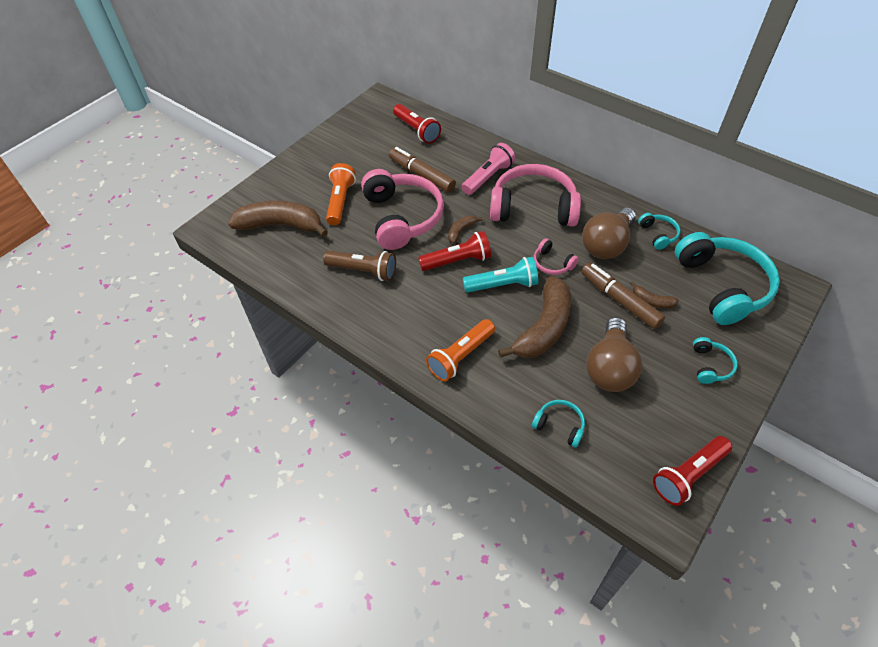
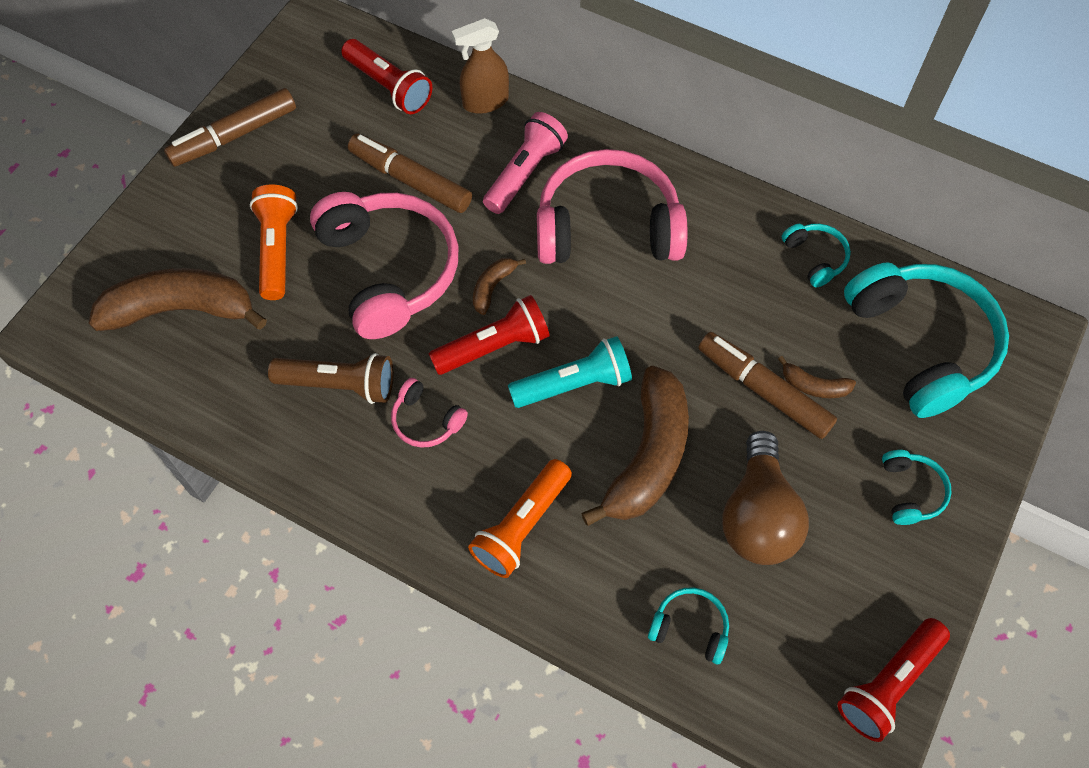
camera: 10 degrees left, 10 degrees up
(327, 146) = (234, 135): none -> brown marker
(470, 142) = (485, 102): none -> brown spray bottle
(552, 263) = (650, 333): pink headphones -> pink headphones (426, 420)
(606, 245) = (734, 287): brown light bulb -> none

